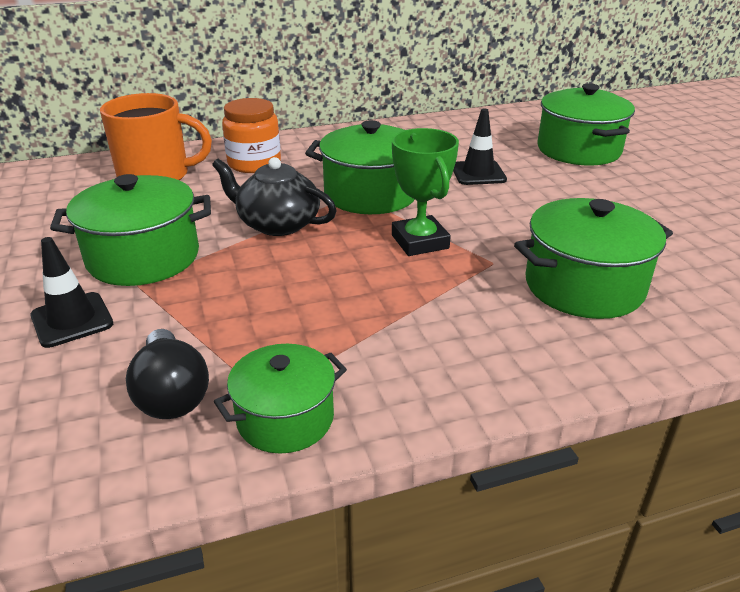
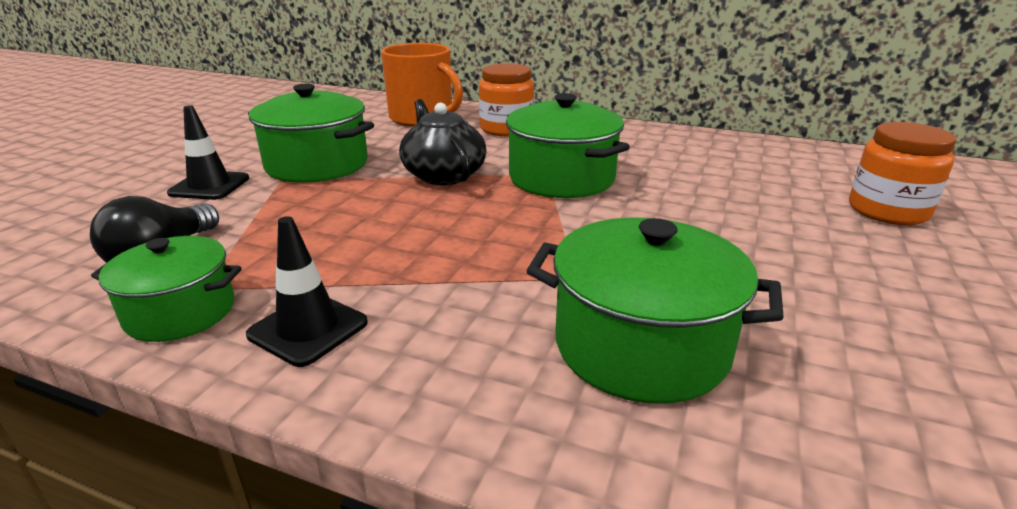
camera: 40 degrees right, 5 degrees down
(420, 242) = (535, 230): green trophy -> none
(478, 173) = (707, 195): black traffic cone -> black traffic cone (308, 329)
(578, 150) = (887, 211): green pot -> orange jar

